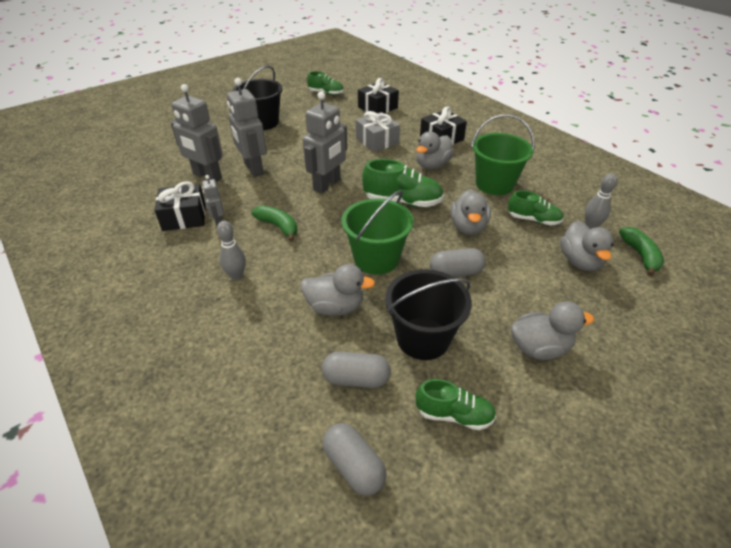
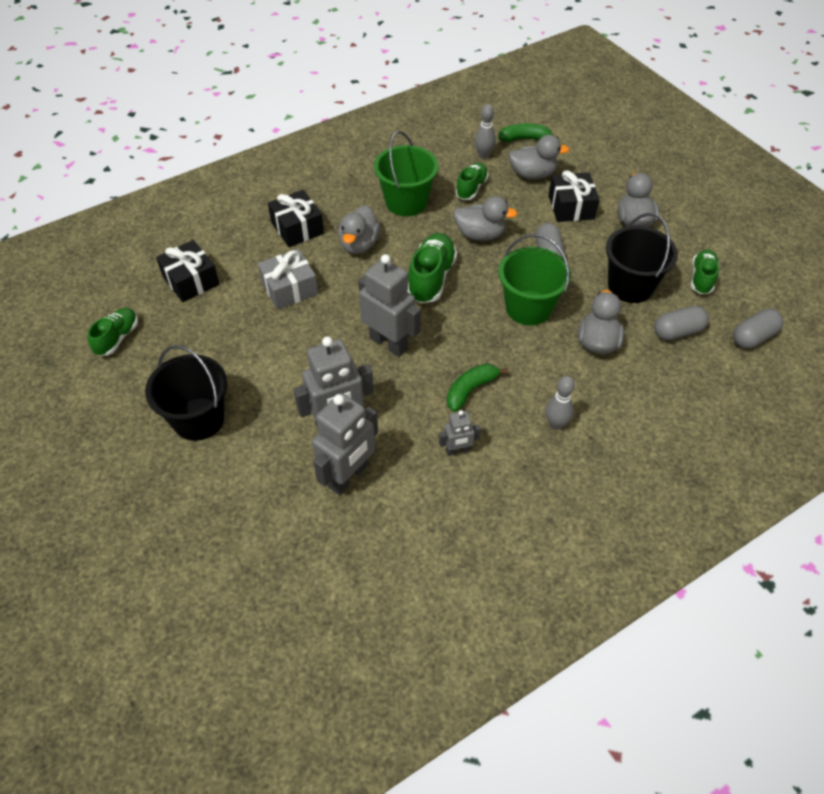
camera: 85 degrees left, 10 degrees up
(184, 217) = (445, 490): black gift -> black gift (571, 207)
(356, 379) = (677, 332): grey capsule -> grey capsule turned 60 degrees clockwise
(432, 165) = (359, 244): grey duck -> grey duck turned 60 degrees clockwise

